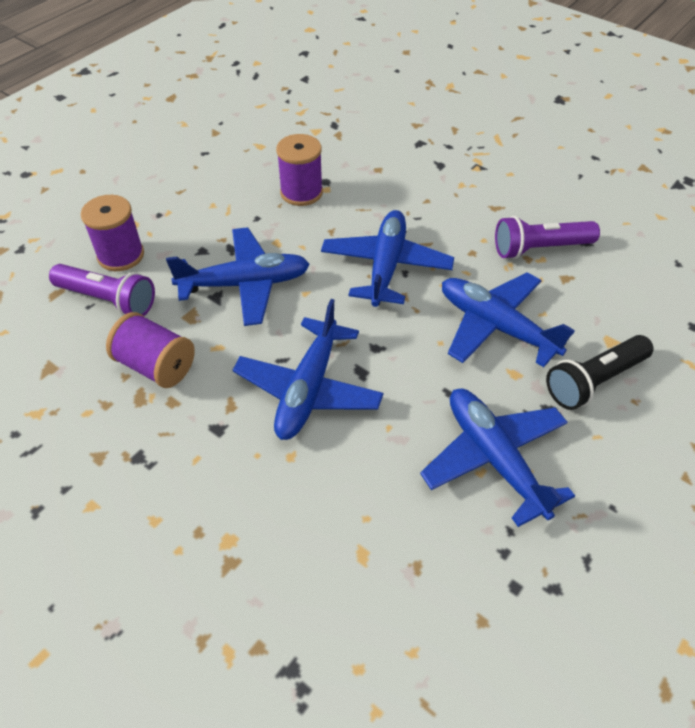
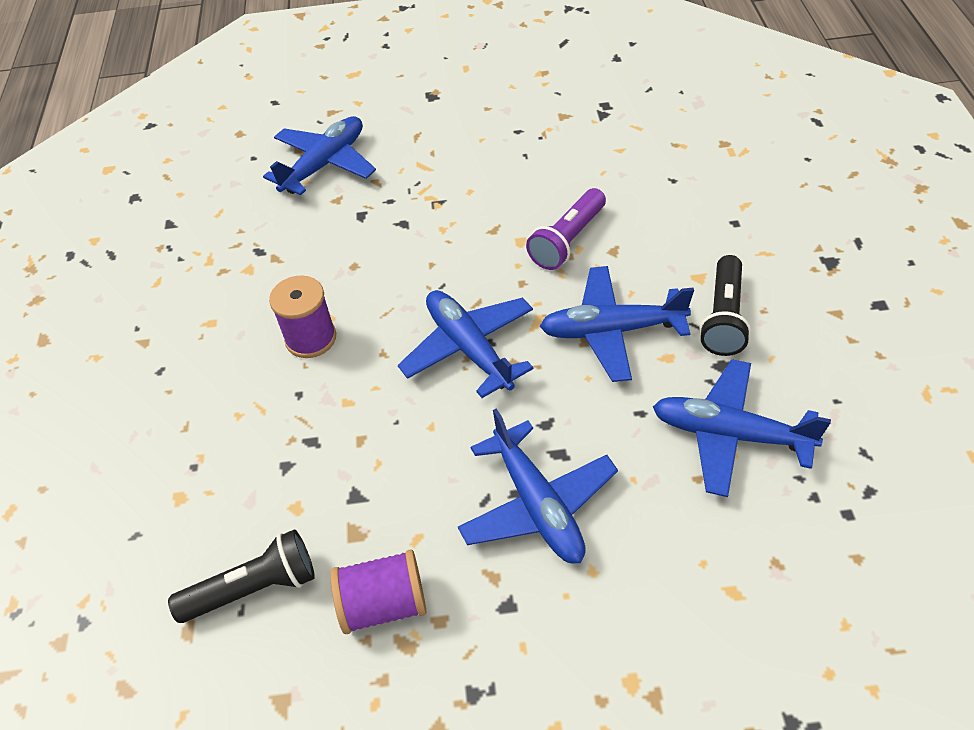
camera: 40 degrees left, 0 degrees up
(108, 300) = (254, 588): purple flashlight -> black flashlight
(121, 255) = (208, 537): purple spool -> none
(245, 284) = (368, 463): blue plane -> blue plane (324, 164)

